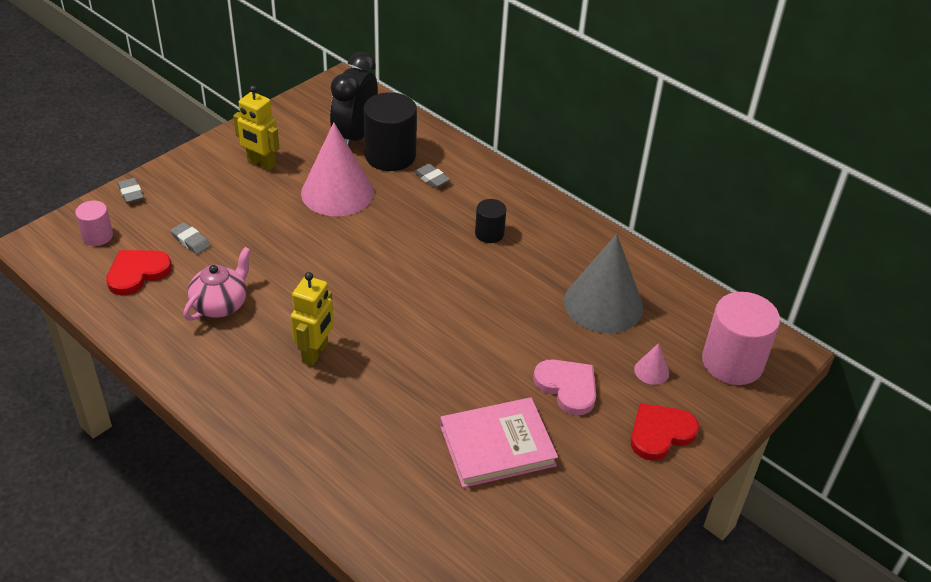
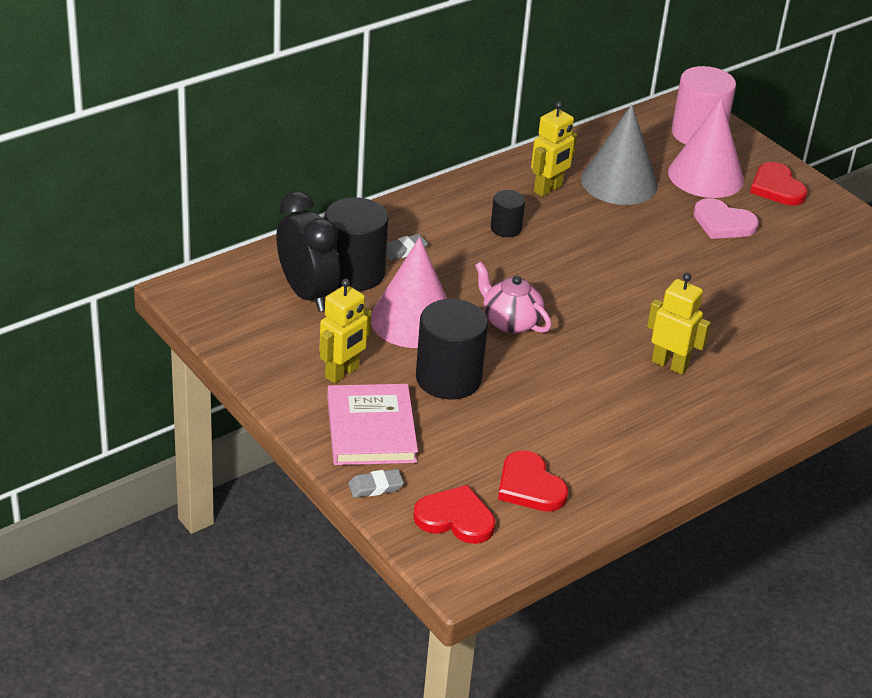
camera: 80 degrees left, 5 degrees down
(97, 236) = (455, 518): pink cylinder -> red heart
(190, 241) = (479, 440): grey eraser -> none
(221, 304) = (591, 424): pink teapot -> pink teapot (510, 321)
(266, 218) = (448, 378): none -> black cylinder
(355, 136) = (307, 293): black clock -> black clock turned 150 degrees counterclockwise
(497, 445) = (790, 273): pink book -> pink book (371, 429)
(566, 256) = (548, 189): none -> yellow robot
(567, 387) = (723, 223): pink heart -> pink heart turned 120 degrees counterclockwise
(651, 371) = (706, 176): pink cone -> pink cone, size x2.40

